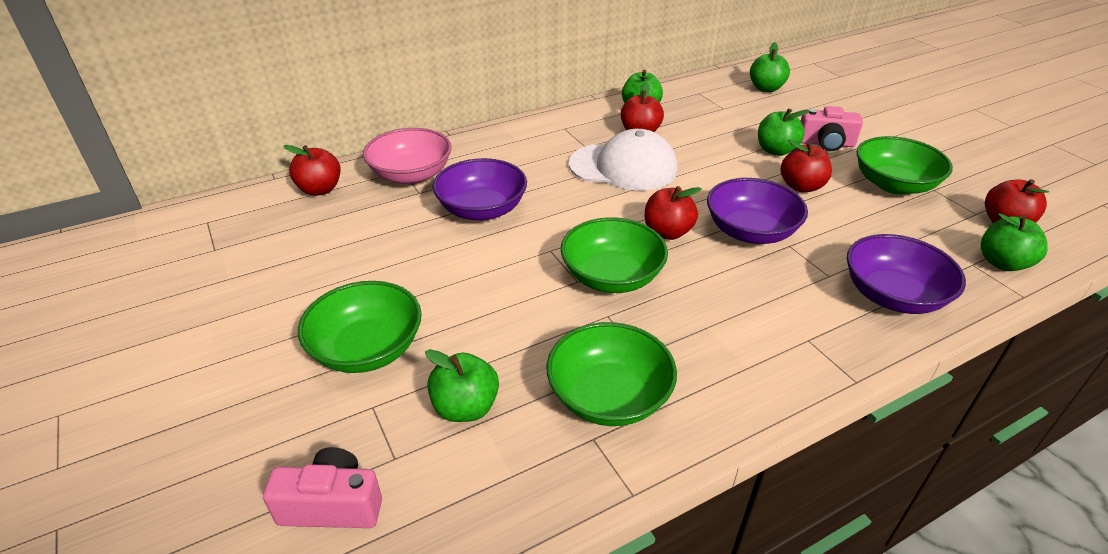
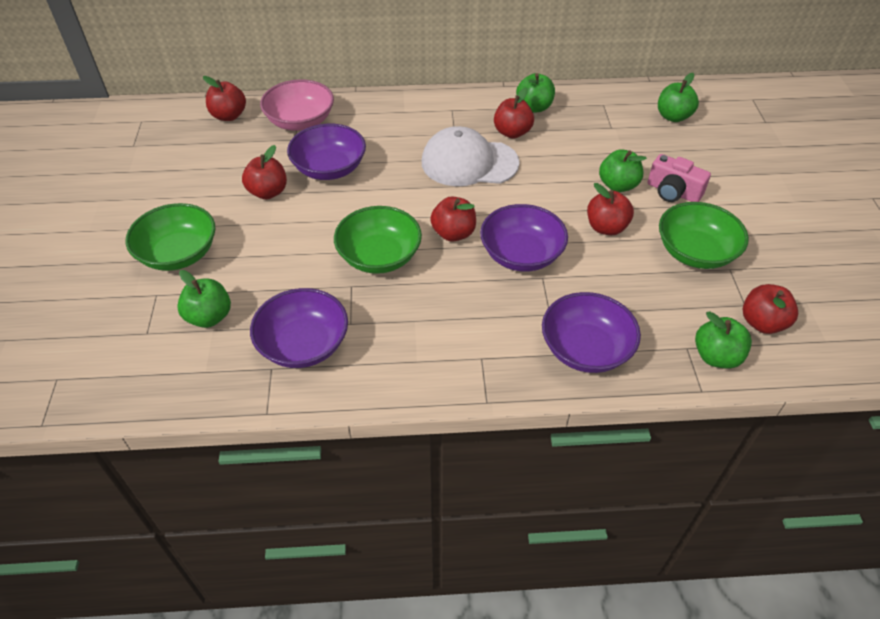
camera: 25 degrees right, 10 degrees up
(332, 505) = (95, 348): pink camera -> none
(429, 251) = (268, 192): none -> red apple
(609, 396) = (303, 344): green bowl -> purple bowl
(623, 167) = (469, 162): white cap -> white cap turned 150 degrees clockwise

